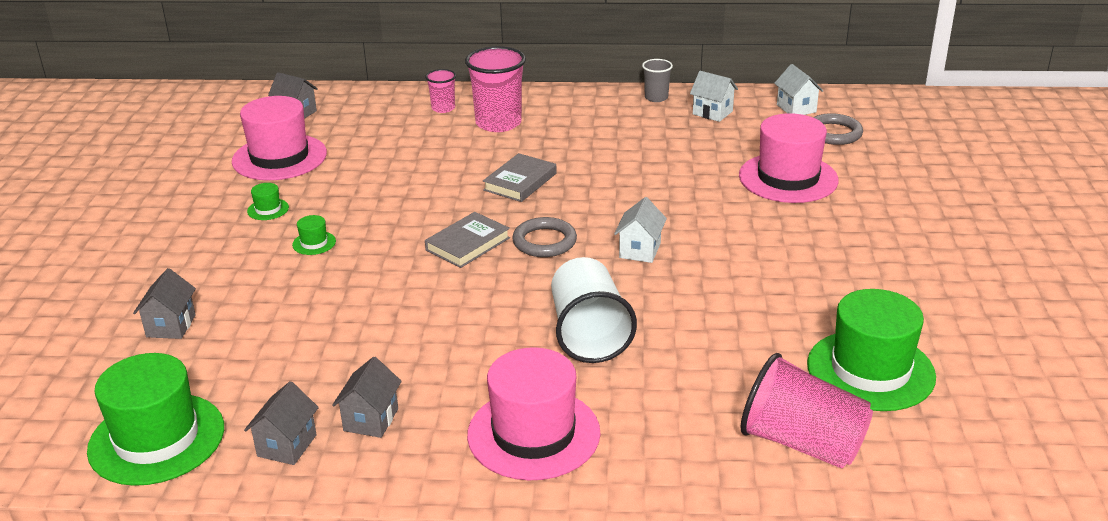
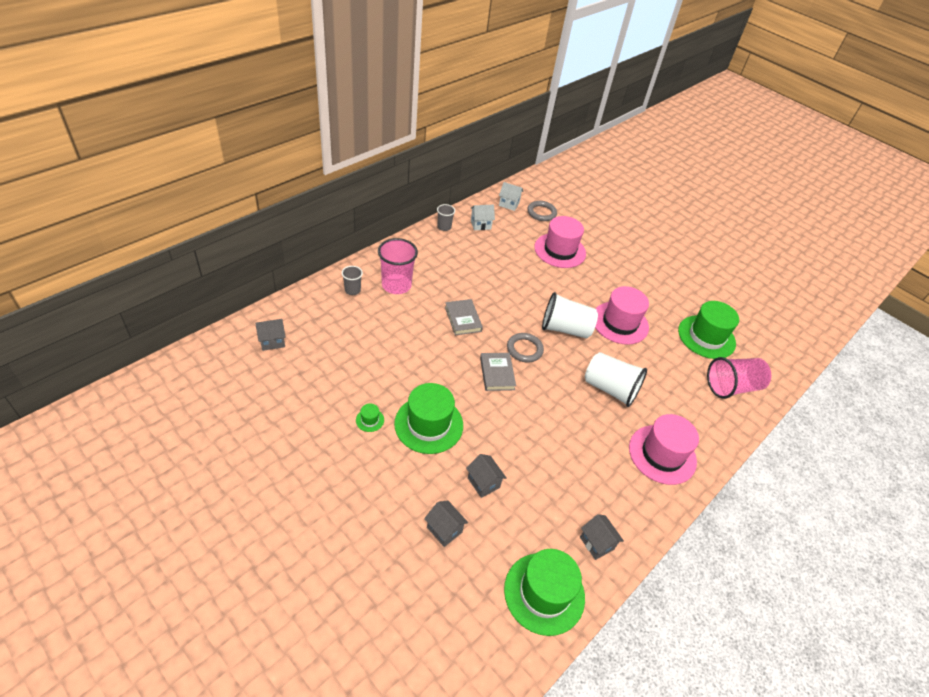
camera: 55 degrees left, 15 degrees up
(279, 157) = (316, 380): pink hat -> pink hat (620, 323)
(314, 243) = (428, 424): green hat -> green hat, size x2.45
(371, 420) = (604, 500): grey house -> grey house (483, 483)
(443, 108) = (352, 290): pink cup -> grey cup
(640, 250) = (565, 329): white house -> white cup

